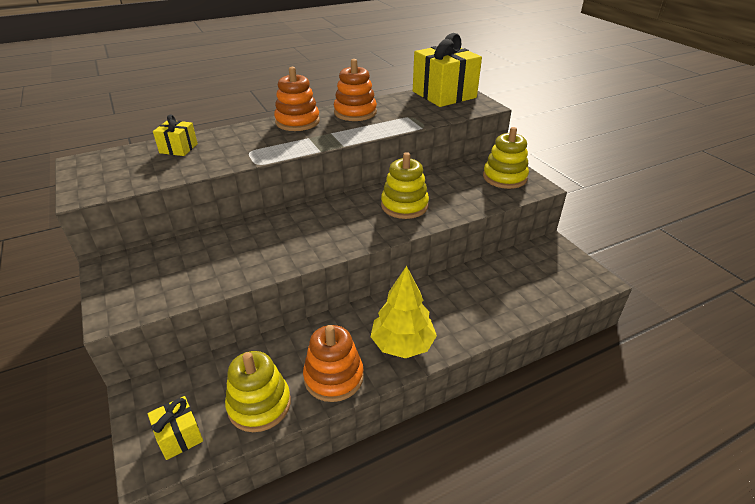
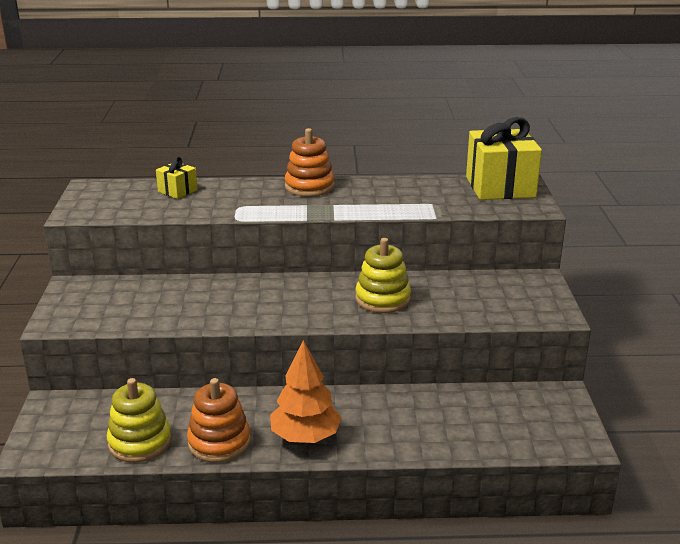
camera: 25 degrees right, 10 degrees down
(179, 436) = (62, 443): yellow gift -> none
(355, 112) = (378, 188): orange stacking toy -> none
(402, 344) = (305, 436): yellow tree -> orange tree
(504, 177) = (526, 297): yellow stacking toy -> none

